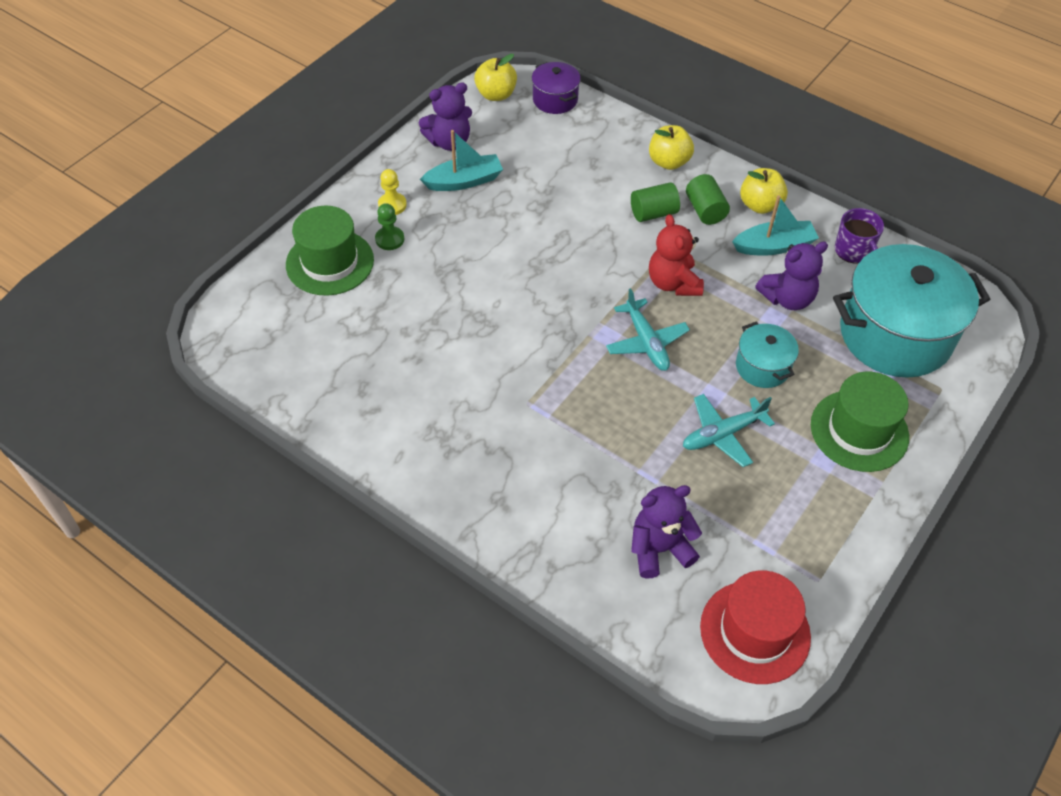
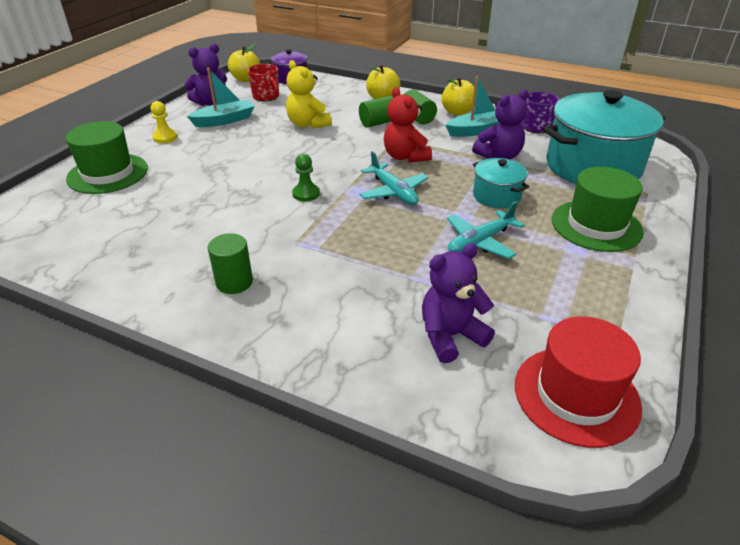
camera: 10 degrees left, 15 degrees down
(389, 239) = (162, 156): green pawn -> green pawn (306, 194)
(462, 448) = (234, 282): none -> green cylinder
(519, 137) = (266, 96): none -> red mug
(565, 203) = (308, 124): none -> yellow teddy bear

